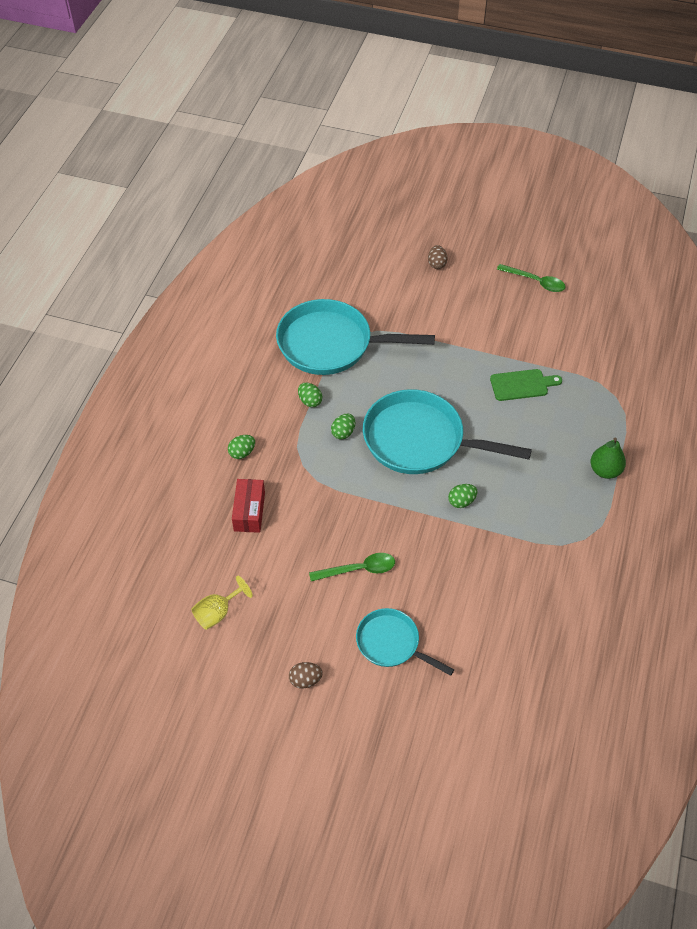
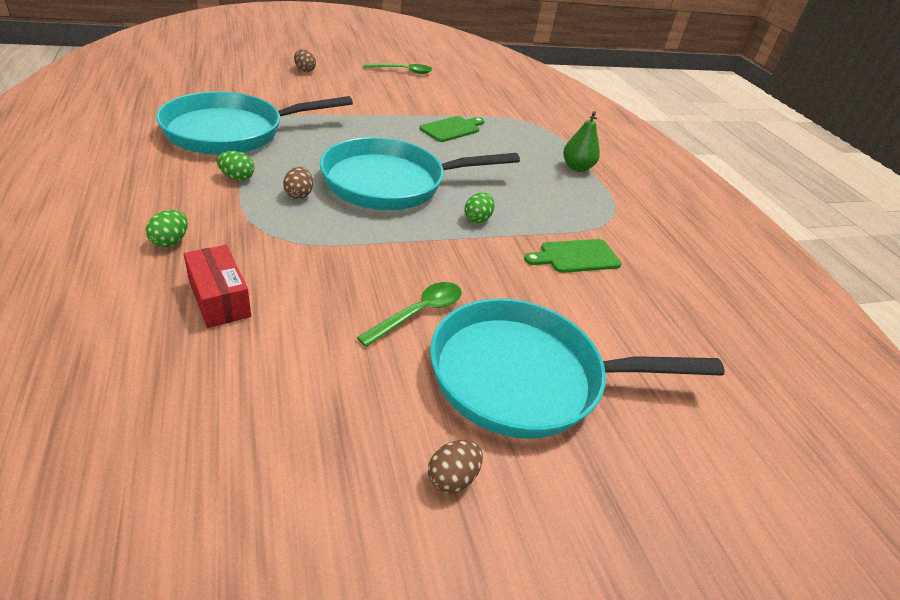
camera: 40 degrees left, 15 degrees down
(217, 612) = (241, 445): yellow goblet -> none
(343, 432) = (299, 195): green egg -> brown egg
(391, 643) = (526, 377): turquoise pan -> turquoise pan, size x1.80
(511, 566) = (576, 257): none -> green cutting board

